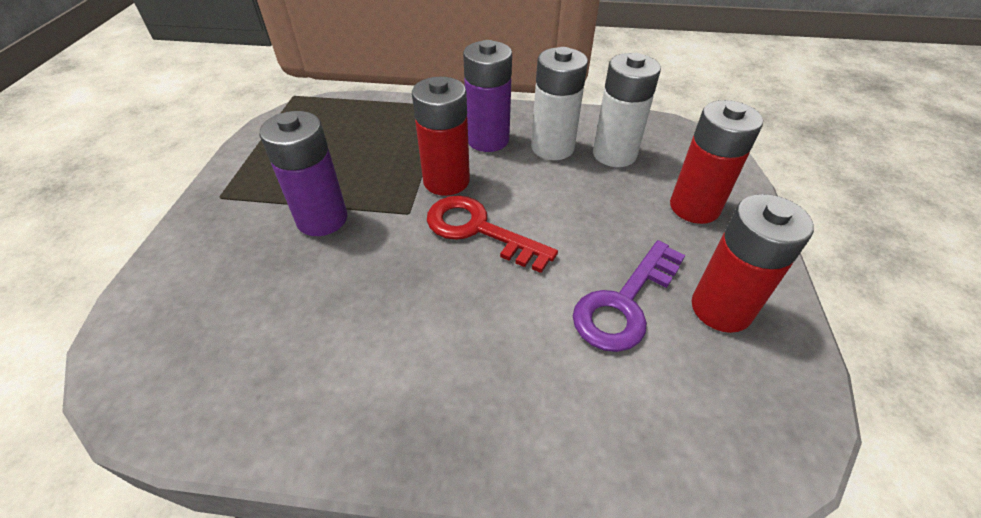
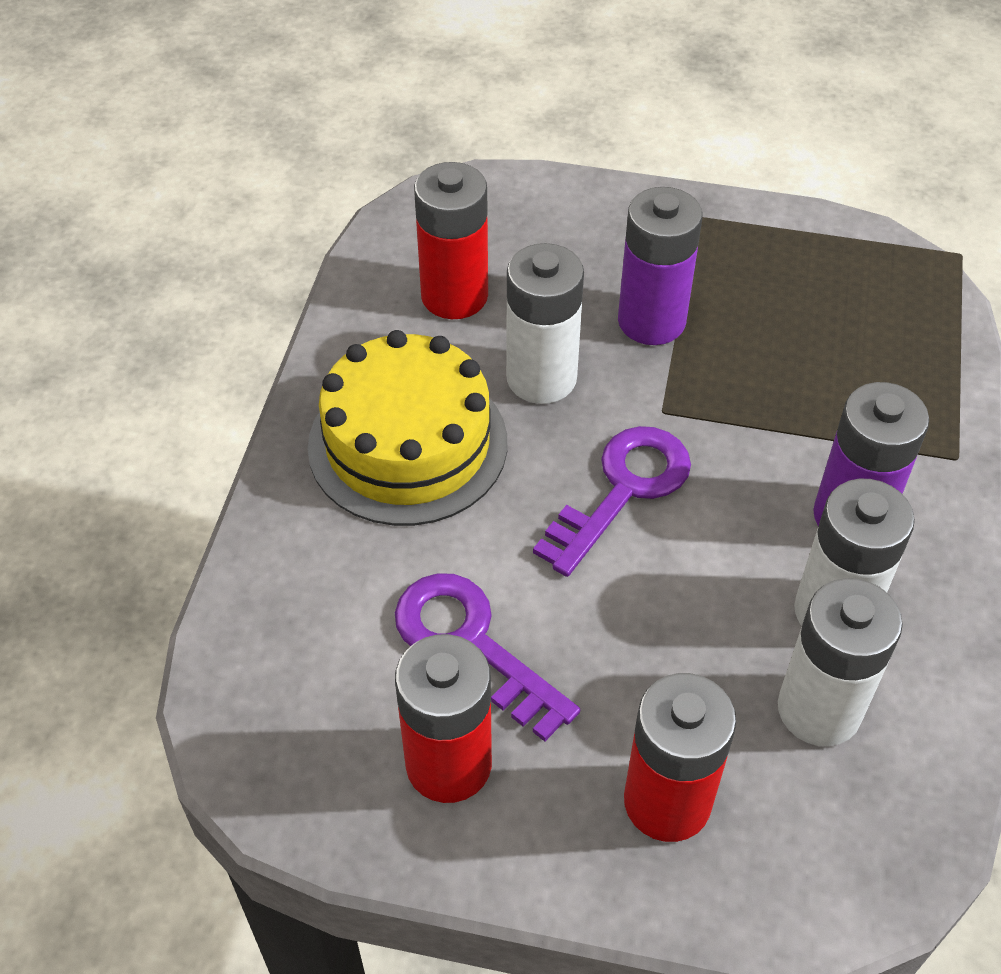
camera: 95 degrees right, 5 degrees up
(372, 278) = (541, 378): none -> white battery
(441, 365) = (408, 444): none -> yellow cake
(446, 181) = (735, 455): red battery -> red battery (454, 296)
(478, 230) = (623, 490): red key -> purple key

